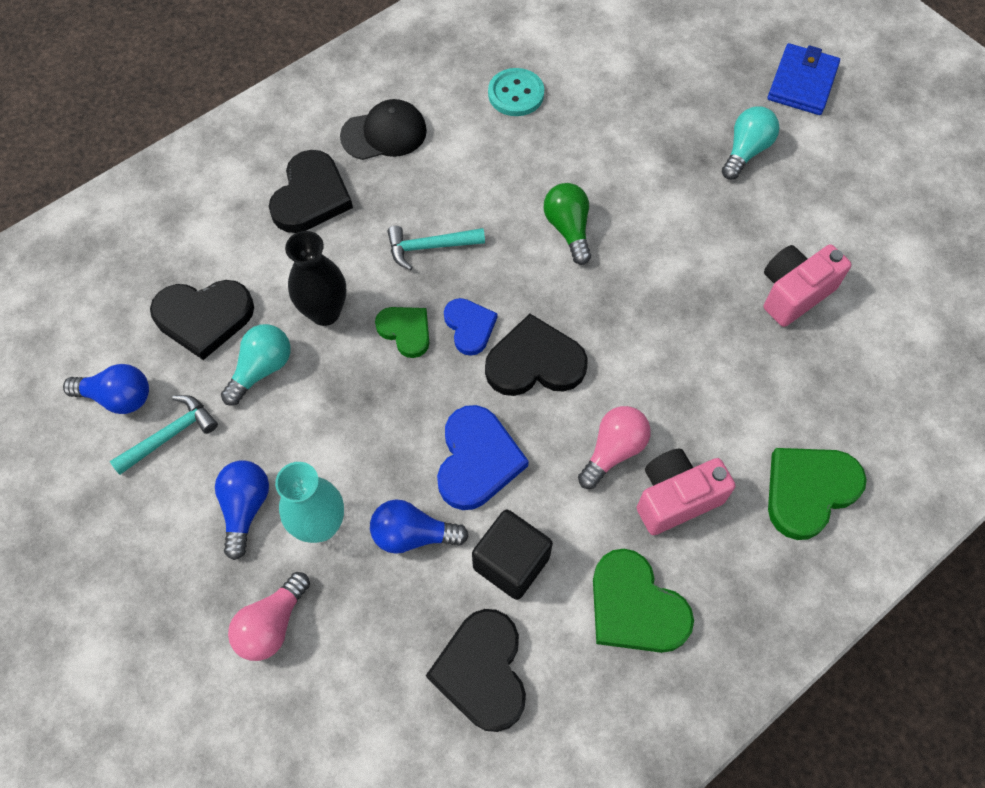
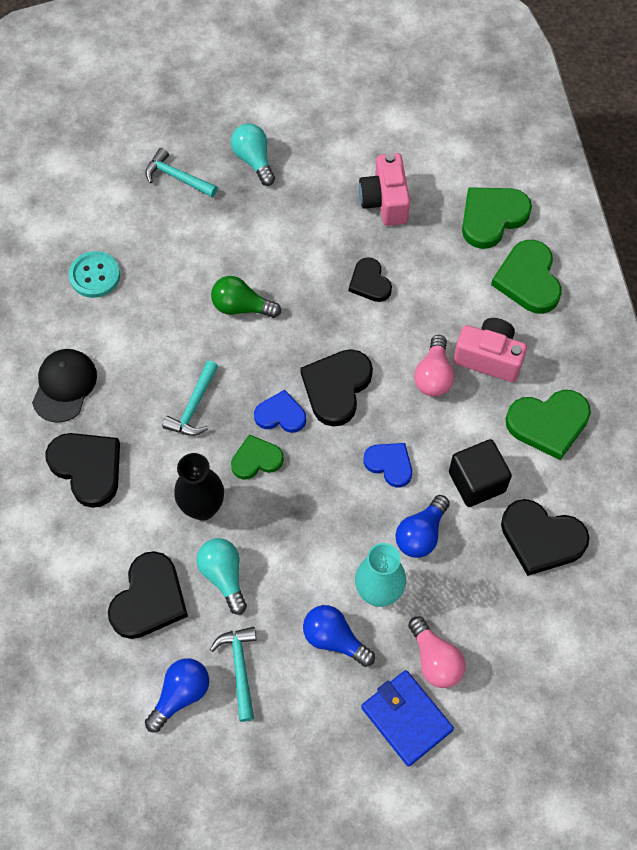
camera: 60 degrees left, 0 degrees up
(477, 460) = (389, 464): blue heart -> blue heart, size x0.62
(613, 451) = (433, 376): pink light bulb -> pink light bulb turned 150 degrees counterclockwise
(673, 99) = (177, 177): none -> turquoise hammer
(675, 498) = (489, 358): pink camera -> pink camera turned 105 degrees clockwise
(682, 329) = (369, 282): none -> black heart
(802, 83) = (221, 92): blue wallet -> blue wallet (406, 719)
(860, 411) = (492, 217): none -> green heart

